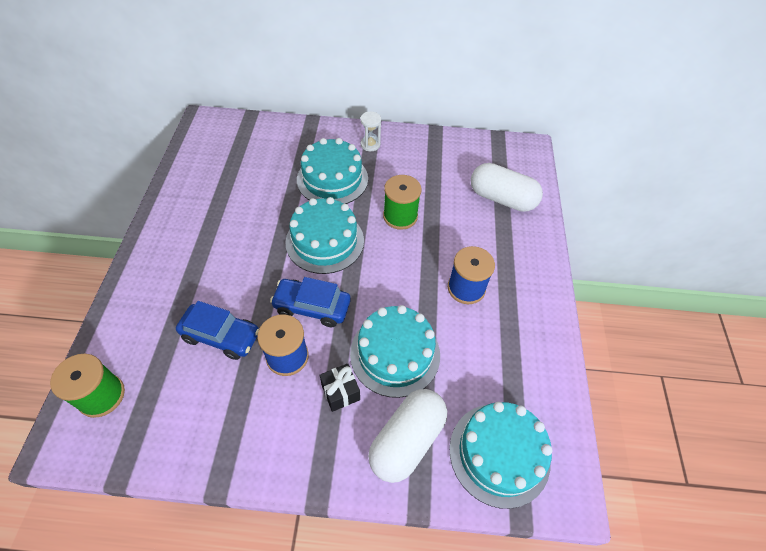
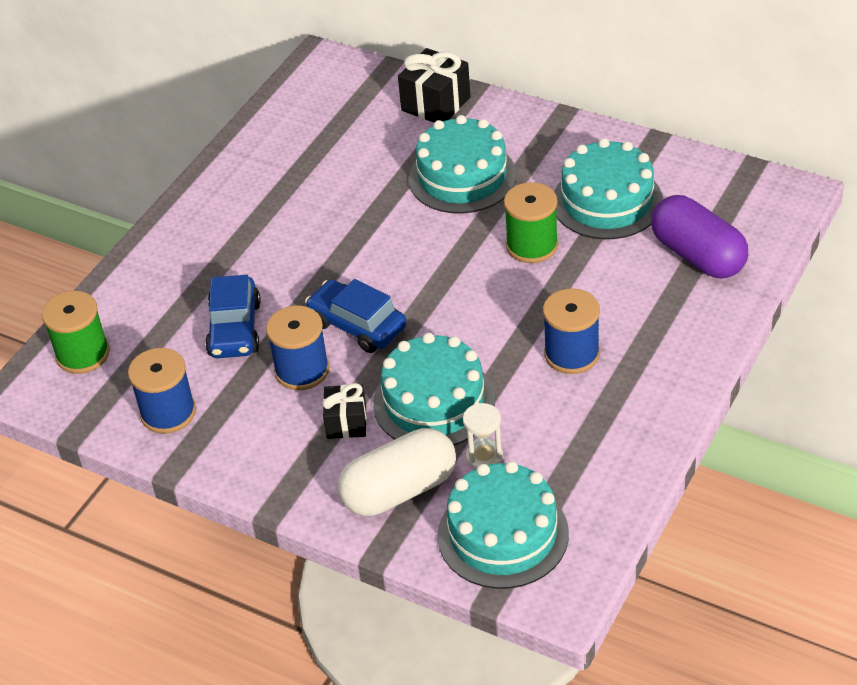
camera: 30 degrees right, 10 degrees down
(194, 429) = (168, 413): none -> blue spool
(221, 336) = (234, 329): blue car -> blue car turned 45 degrees clockwise
(292, 134) = (435, 104): none -> black gift
(325, 241) = (411, 253): turquoise cake -> turquoise cake (607, 201)
(370, 144) = (542, 140): white hourglass -> white hourglass (484, 457)
(502, 199) = (698, 255): white capsule -> purple capsule

